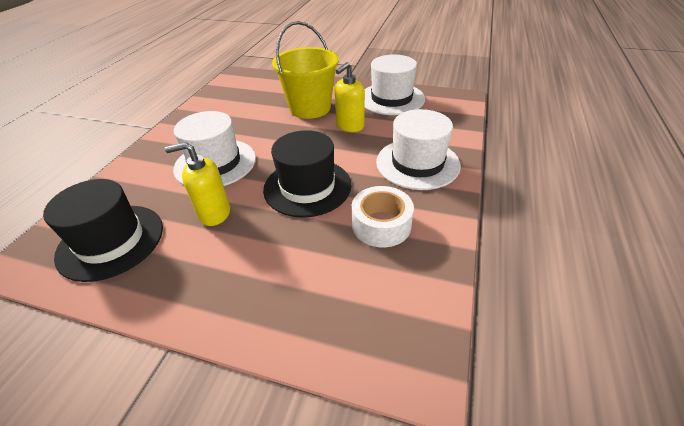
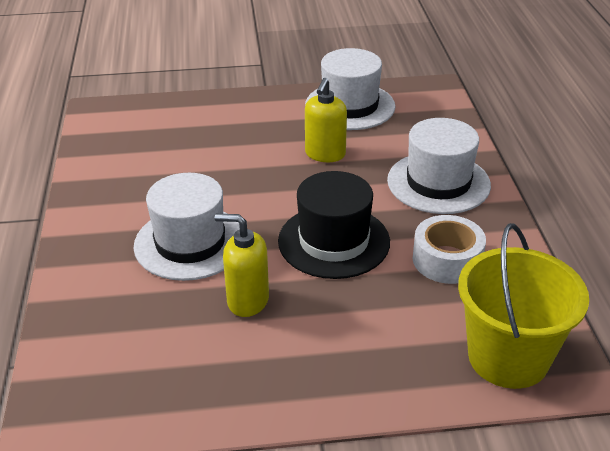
camera: 25 degrees left, 5 degrees down
(111, 241) = (146, 367): black hat -> none
(214, 213) = (247, 301): yellow soap dispenser -> yellow soap dispenser turned 45 degrees clockwise
(310, 108) = (253, 141): yellow bucket -> yellow bucket (508, 357)

